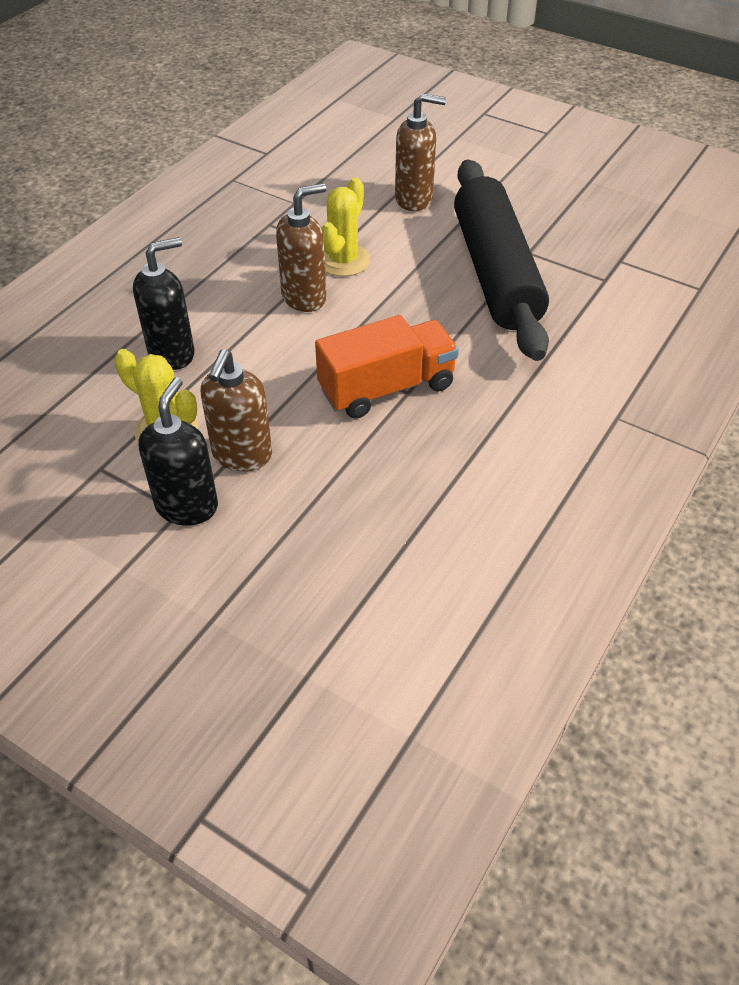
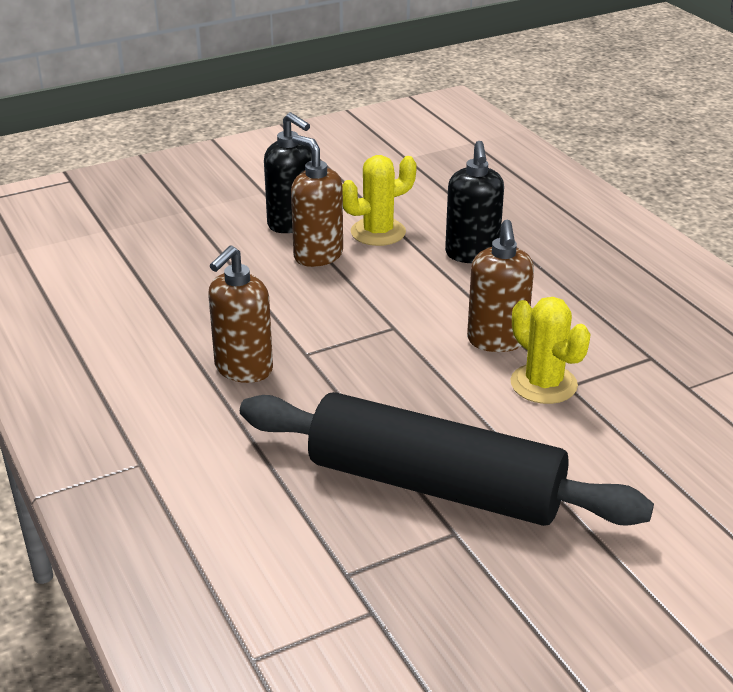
camera: 120 degrees right, 15 degrees down
(386, 388) = (322, 344): orange truck -> none
(414, 199) = (641, 483): brown soap dispenser -> brown soap dispenser (243, 369)

